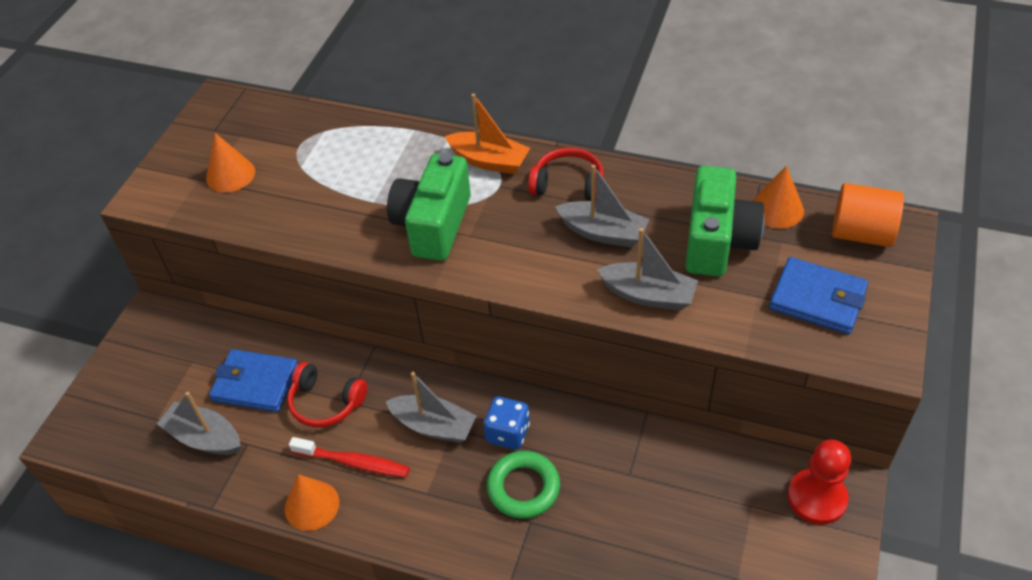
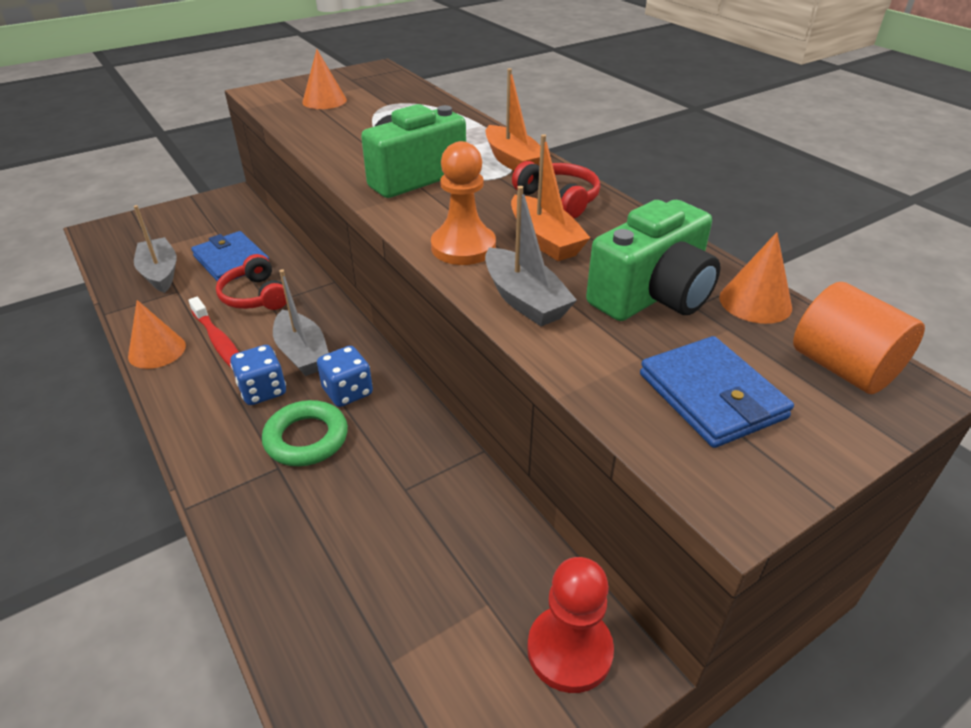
camera: 35 degrees right, 10 degrees down
(444, 476) = (263, 391): none -> blue dice
(557, 274) = (463, 247): none -> orange pawn
(603, 233) = (544, 240): grey boat -> orange boat

